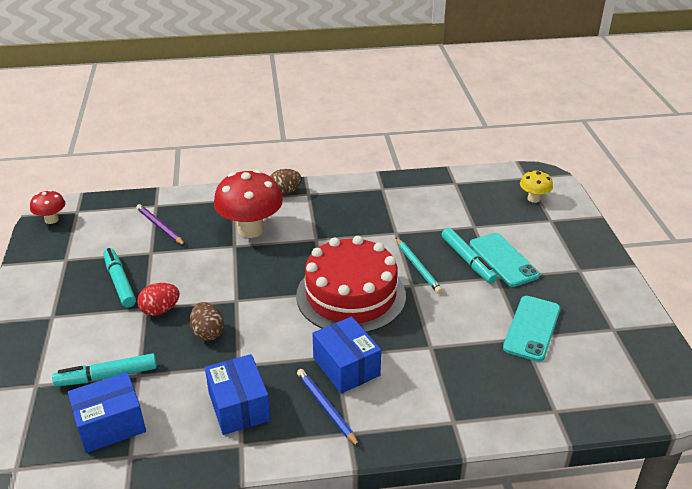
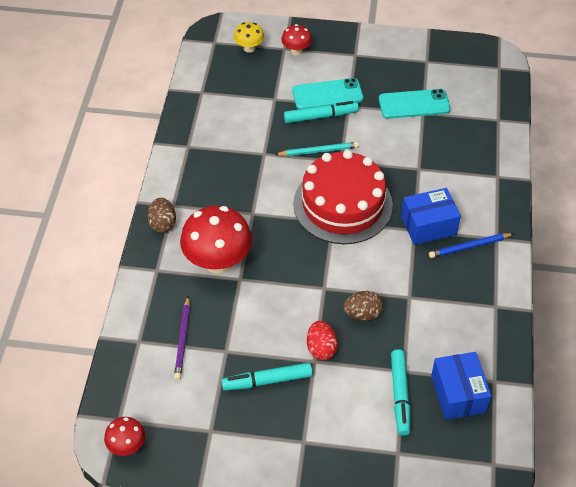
camera: 75 degrees left, 15 degrees up
(160, 227) = (182, 339): purple pencil -> purple pencil turned 60 degrees counterclockwise
(239, 406) = (456, 302): blue box -> none
(532, 328) = (414, 104): turquoise phone -> turquoise phone turned 45 degrees counterclockwise
(552, 228) = (296, 51): none -> red mushroom

